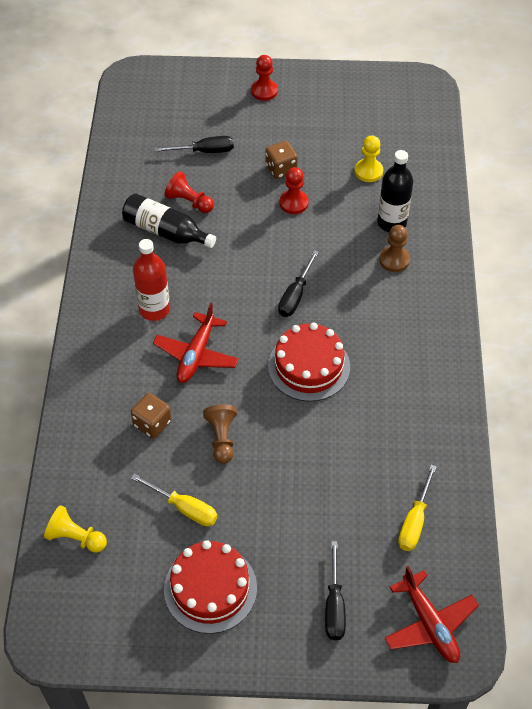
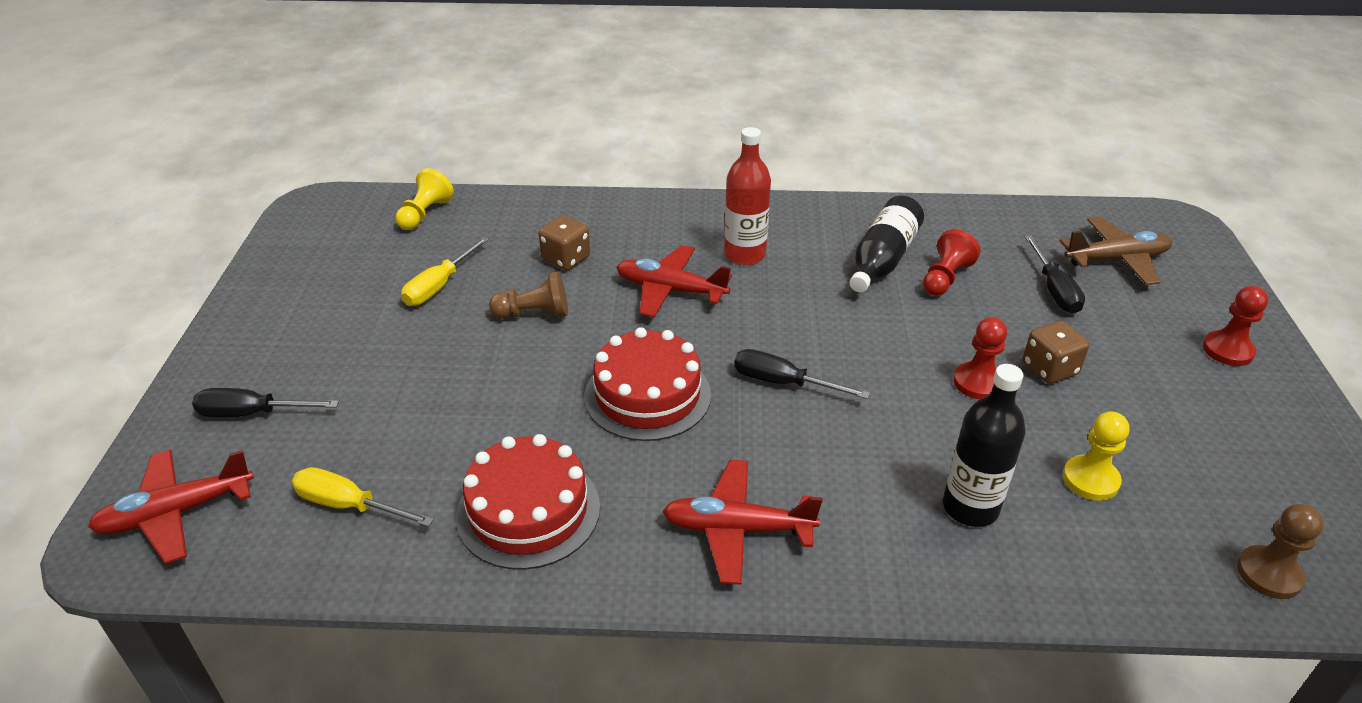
camera: 90 degrees right, 15 degrees down
(173, 115) = (1116, 259): none -> brown plane
(210, 588) = (323, 308): red cake -> red cake (528, 511)
(394, 260) = (879, 507): brown pawn -> brown pawn (1269, 574)
(415, 323) = (737, 529): none -> red plane

